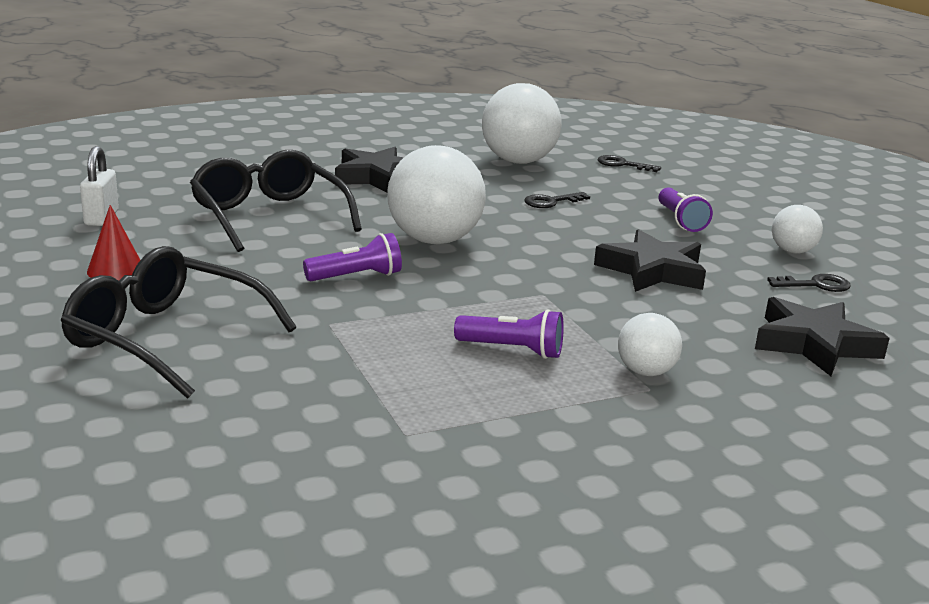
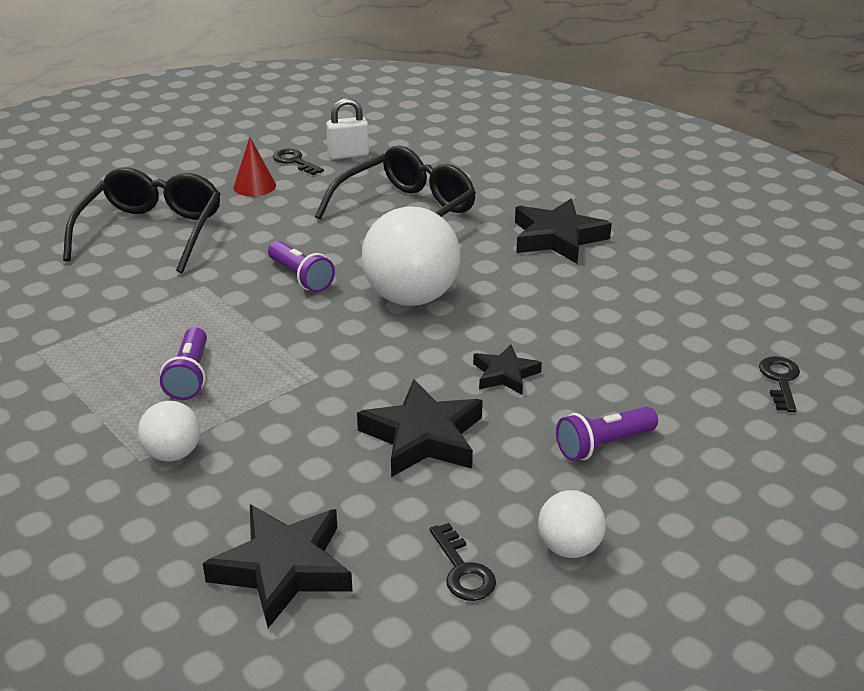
camera: 75 degrees right, 10 degrees up
(518, 161) = (702, 306): white ball -> none
(551, 202) = (582, 346): black key -> black key (294, 161)
(577, 231) = (505, 374): none -> black star

